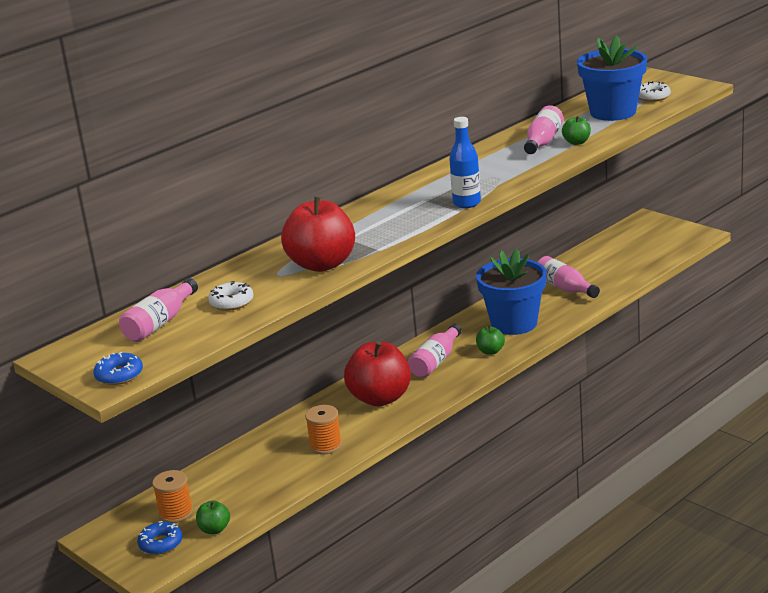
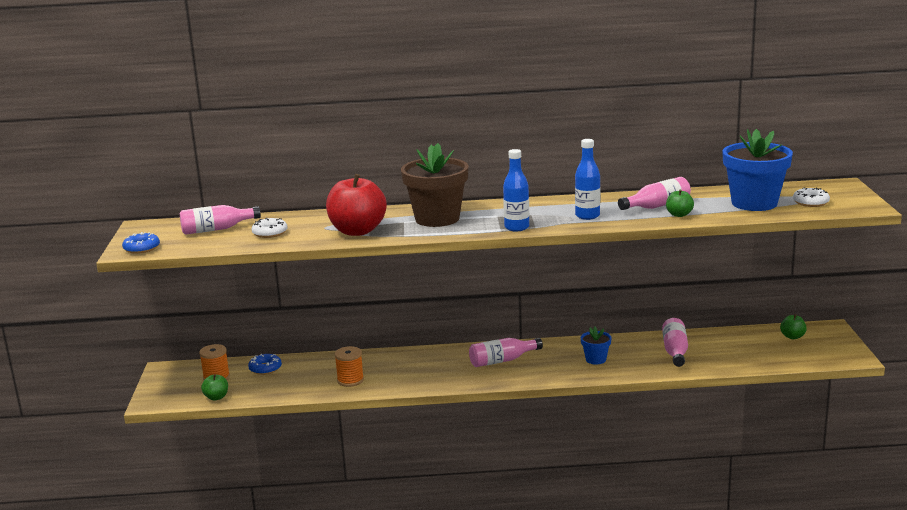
camera: 40 degrees right, 5 degrees down
(161, 543) = (181, 390): blue donut -> blue donut (265, 368)
(373, 224) = (437, 219): none -> brown flower pot
(380, 398) = (429, 367): red apple -> none
(490, 351) = (547, 371): green apple -> green apple (792, 337)
(504, 171) = (587, 216): none -> blue bottle
(514, 323) = (596, 359): blue flower pot -> blue flower pot, size x0.48

